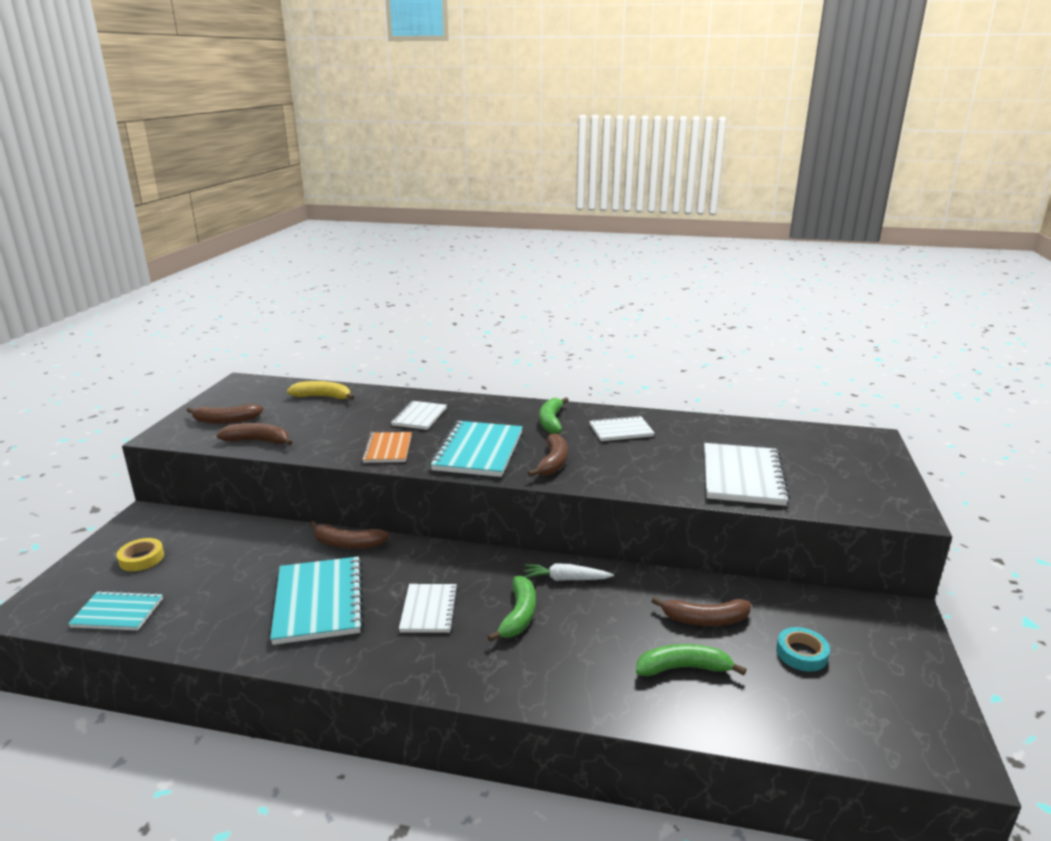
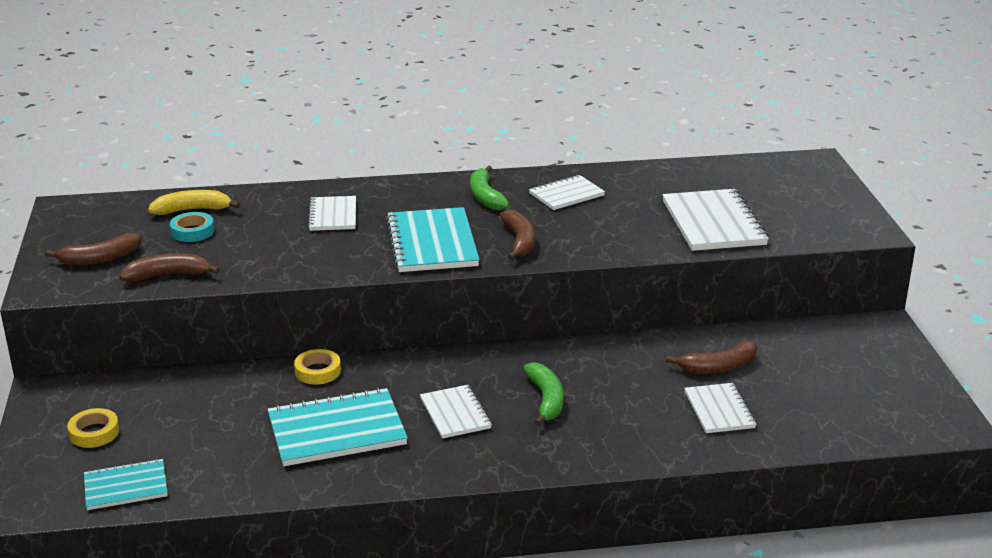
camera: 20 degrees left, 5 degrees up
(319, 602) = (337, 430): turquoise notebook -> turquoise notebook turned 75 degrees counterclockwise
(347, 544) = (318, 371): brown banana -> yellow tape
(387, 449) = (329, 258): orange notebook -> none
(565, 579) = (570, 359): white carrot -> none
(683, 668) = (719, 410): green banana -> white notebook
(801, 653) = (812, 377): turquoise tape -> turquoise tape (192, 231)

